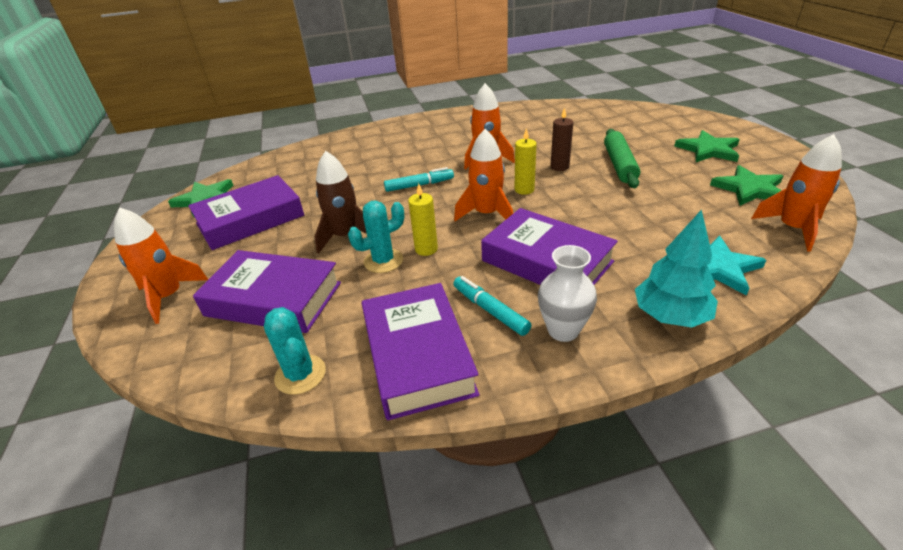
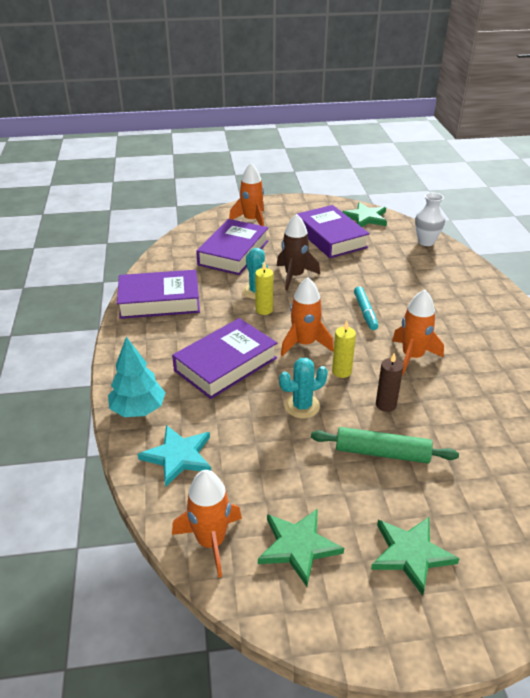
camera: 95 degrees right, 0 degrees up
(300, 374) = (166, 265): turquoise cactus -> turquoise cactus (302, 406)
(490, 310) = (184, 330): turquoise marker -> none
(563, 330) = (150, 357): white vase -> white vase (426, 242)

